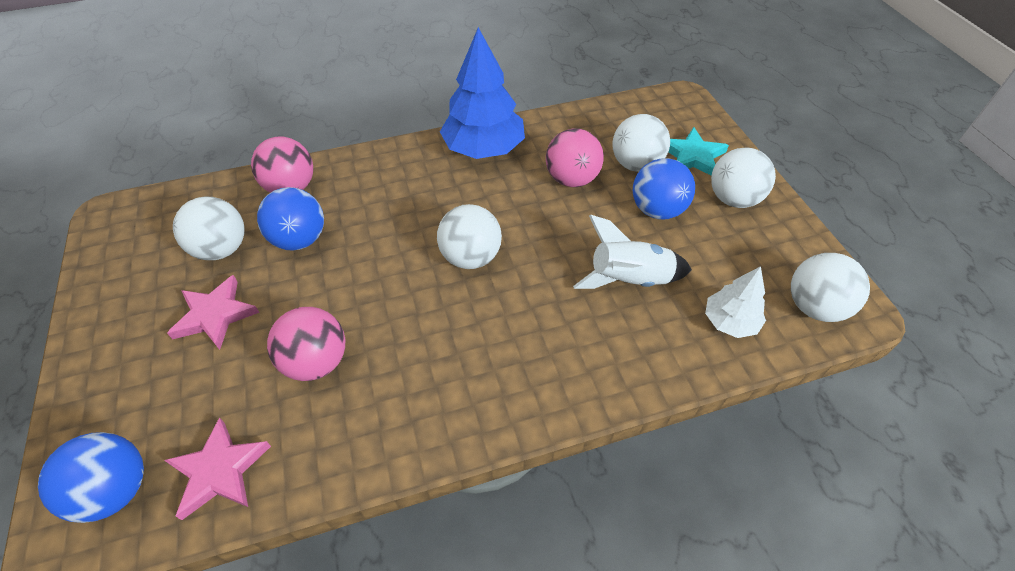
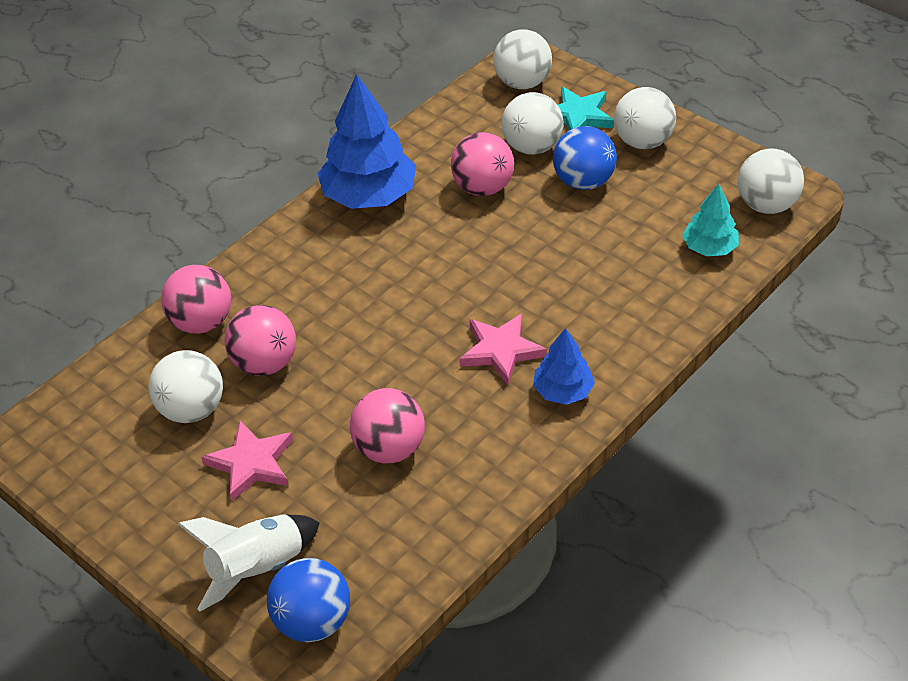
camera: 30 degrees left, 5 degrees down
(219, 470) = (388, 562): pink star -> pink star (501, 351)
(300, 239) = (265, 363): blue ball -> pink ball
(471, 257) = (449, 300): white ball -> white ball (522, 83)
(494, 390) = (563, 391): none -> blue tree
(629, 280) = (605, 253): white rocket -> white rocket (257, 568)
(730, 321) = (709, 248): white tree -> turquoise tree

